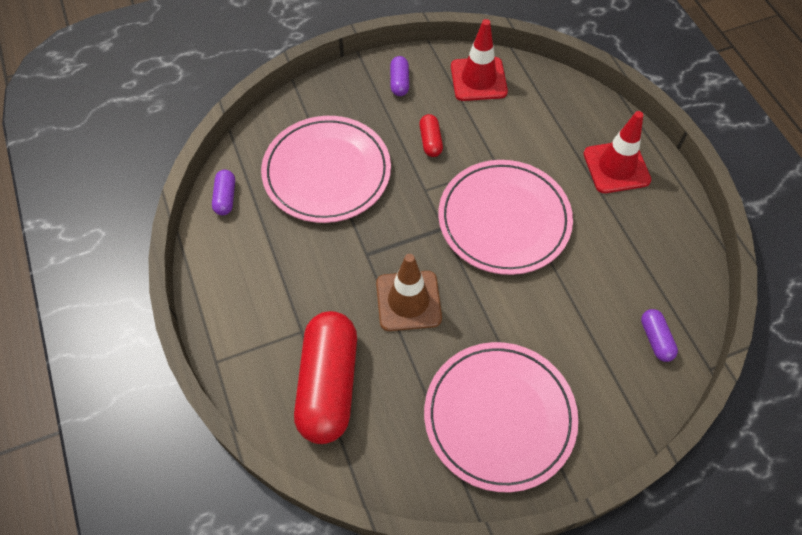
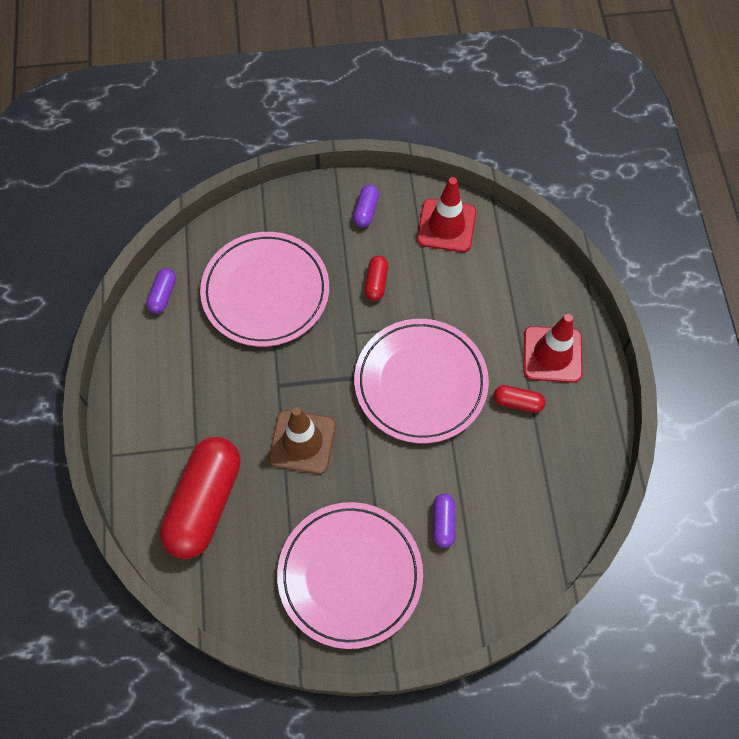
camera: 15 degrees right, 5 degrees up
(601, 216) = (517, 402): none -> red capsule
(655, 339) = (524, 540): purple capsule -> purple capsule (443, 523)

